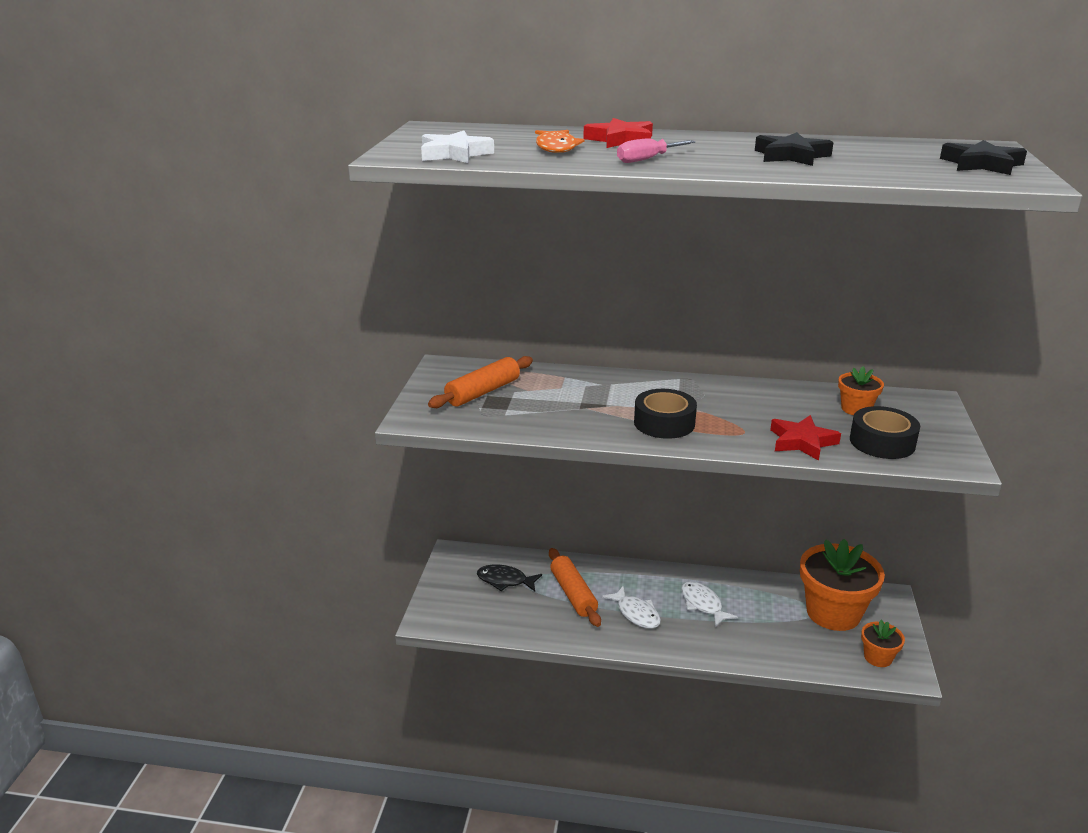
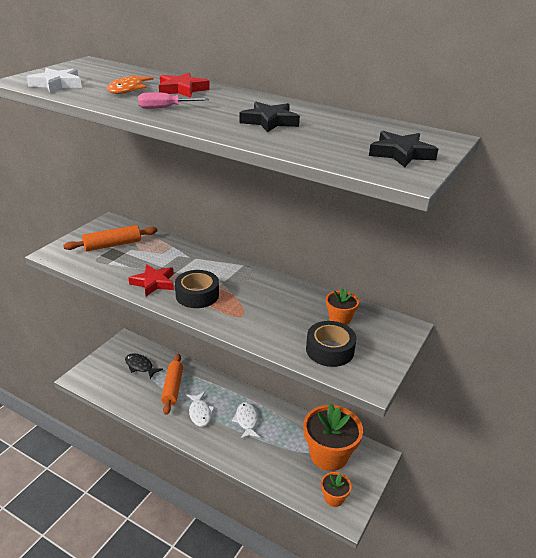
camera: 20 degrees right, 5 degrees up
(802, 442) = (273, 334): red star -> red star (153, 283)

